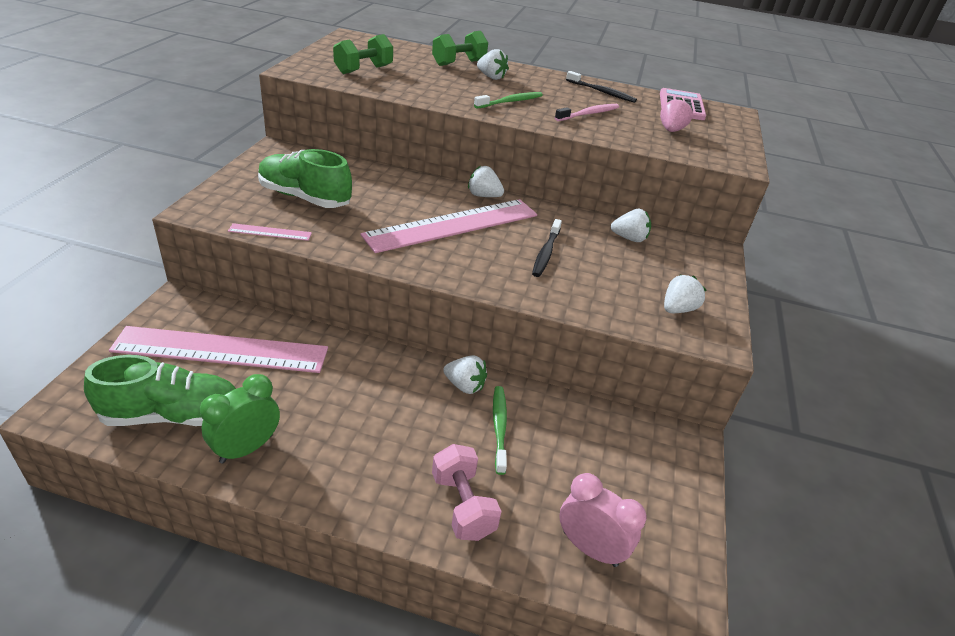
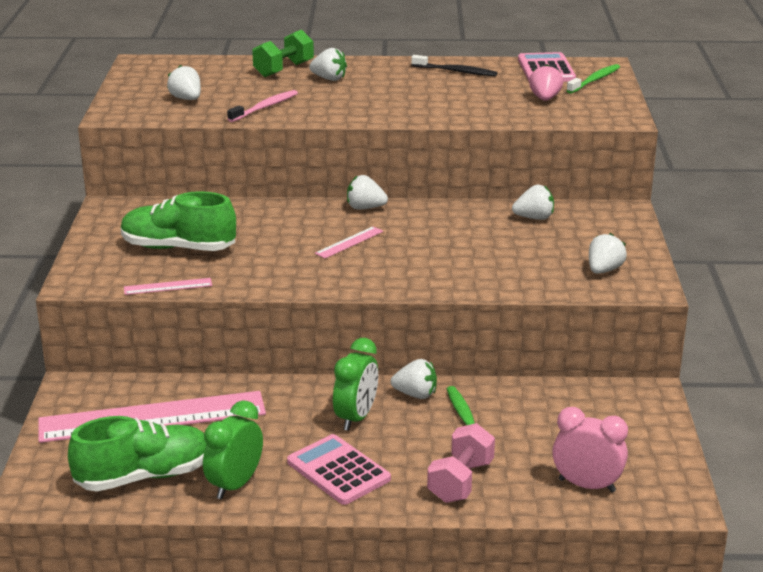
camera: 10 degrees left, 10 degrees down
(351, 457) = (338, 470): none -> pink calculator
(363, 70) = (186, 99): green dumbbell -> white strawberry
(398, 398) = (356, 418): none -> green clock
(453, 225) = (349, 242): pink ruler -> pink ruler, size x0.41
(463, 505) = (460, 481): pink dumbbell -> pink dumbbell turned 60 degrees clockwise
(510, 102) = (365, 102): green toothbrush -> green toothbrush (594, 80)
(546, 253) = (456, 248): black toothbrush -> none
(588, 114) = (453, 98): pink toothbrush -> pink toothbrush (265, 107)

